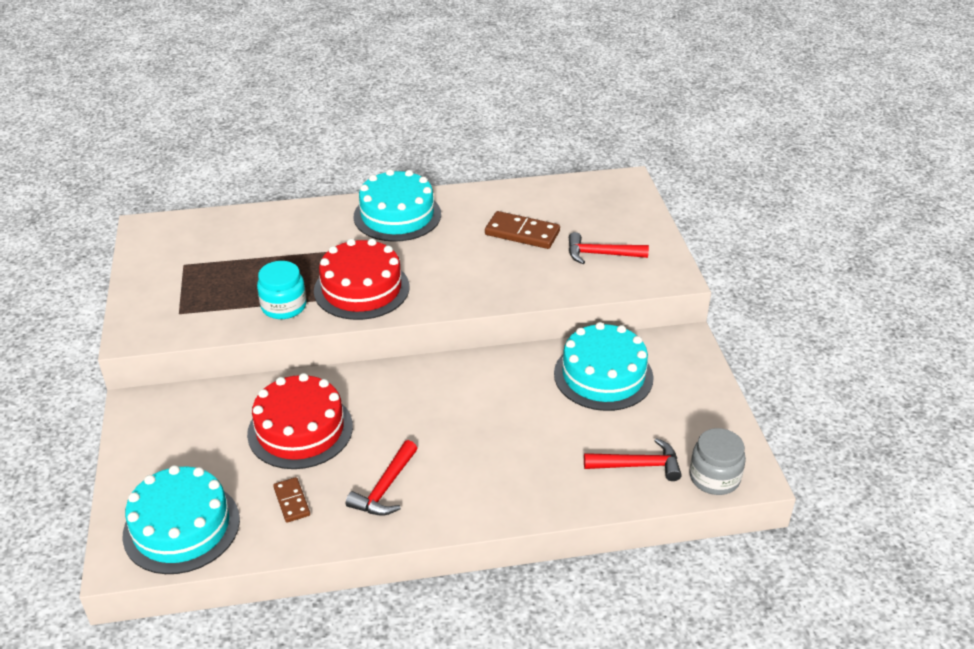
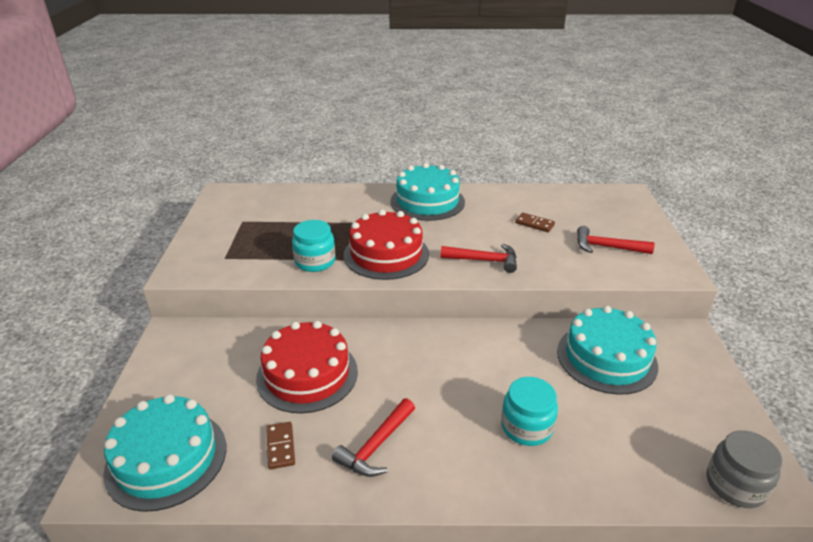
camera: 10 degrees right, 5 degrees down
(522, 233) = (534, 224): brown domino -> brown domino, size x0.58
(527, 452) = (526, 427): none -> turquoise jar
(638, 465) = (646, 458): red hammer -> red hammer (484, 260)

